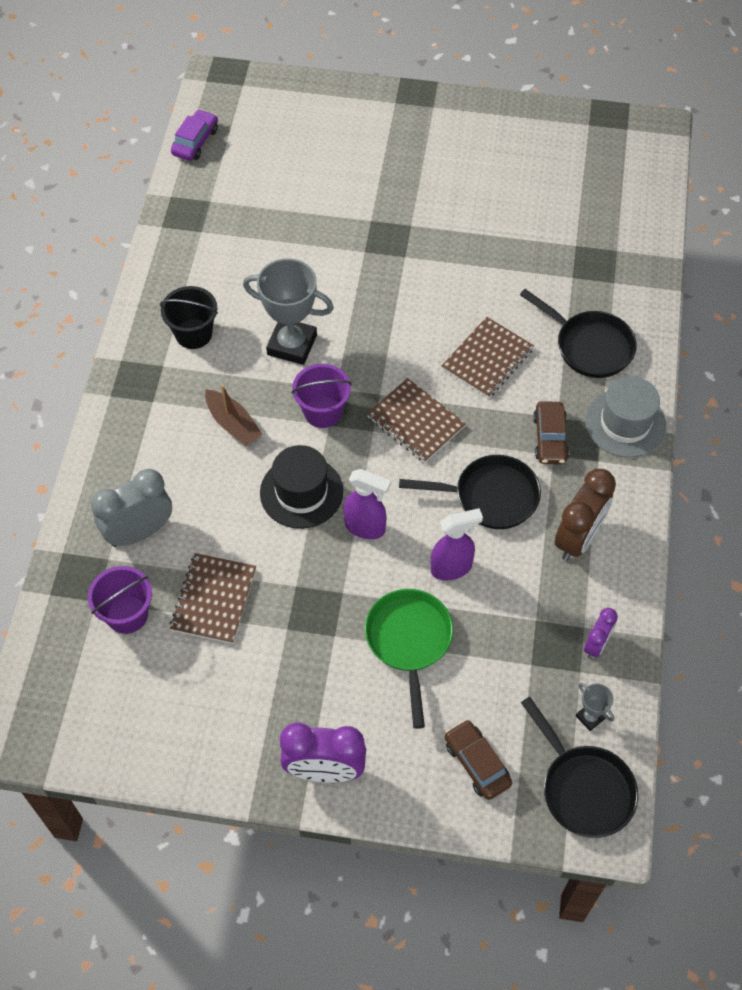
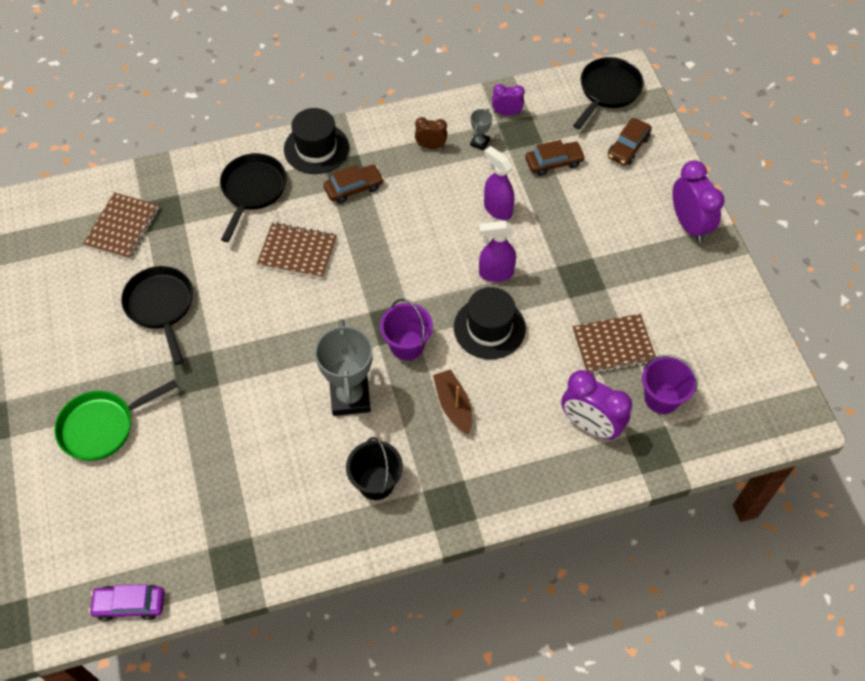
camera: 115 degrees left, 0 degrees up
(139, 532) = (590, 425): grey clock -> purple clock
(233, 424) = (453, 405): brown boat -> brown boat turned 45 degrees counterclockwise
(365, 527) = (495, 273): purple spray bottle -> purple spray bottle turned 90 degrees counterclockwise
(409, 642) = (569, 213): green pan -> green pan (102, 426)
(415, 422) = (383, 277): brown notebook -> brown notebook (123, 227)
(490, 496) = (425, 207): black pan -> black pan (161, 307)
(492, 662) = (554, 162): none -> brown car
(578, 538) = (431, 146): brown clock -> brown clock, size x0.55
(590, 717) = (559, 101): grey trophy -> grey trophy (480, 143)
(625, 423) = (316, 148): grey hat -> black hat

